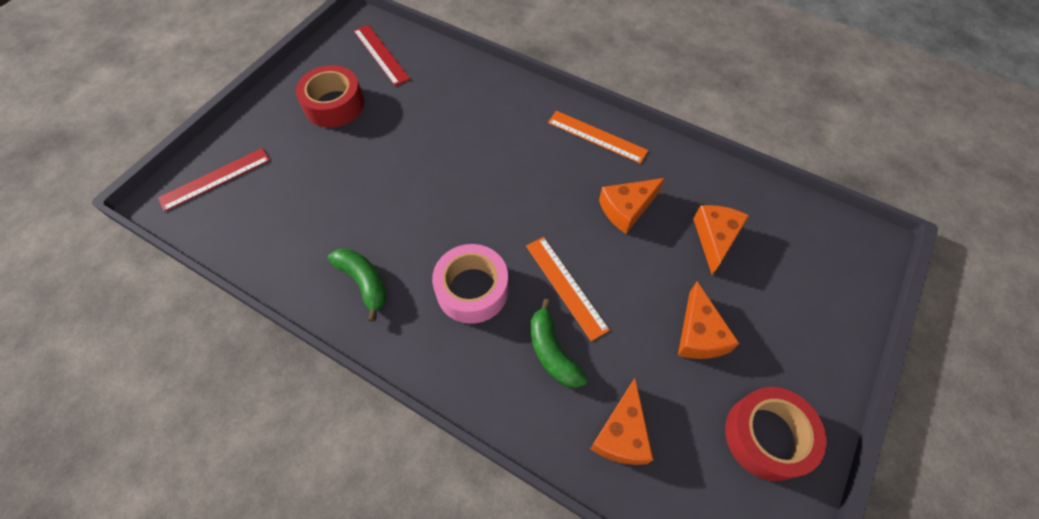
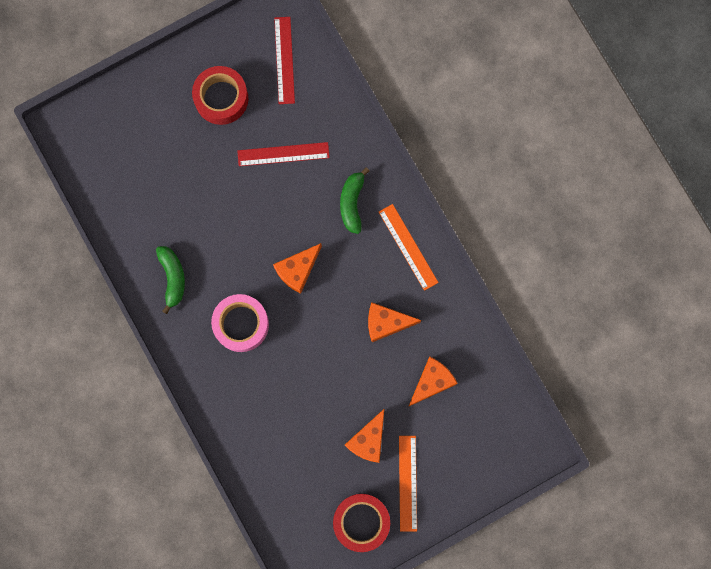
camera: 30 degrees right, 20 degrees up
(215, 179) = (104, 127): red ruler -> red ruler (283, 154)
(552, 352) = (267, 397): green banana -> green banana (352, 203)
(566, 286) = (304, 358): orange ruler -> orange ruler (407, 483)
(621, 433) = (277, 470): orange cheese -> orange cheese (297, 270)

